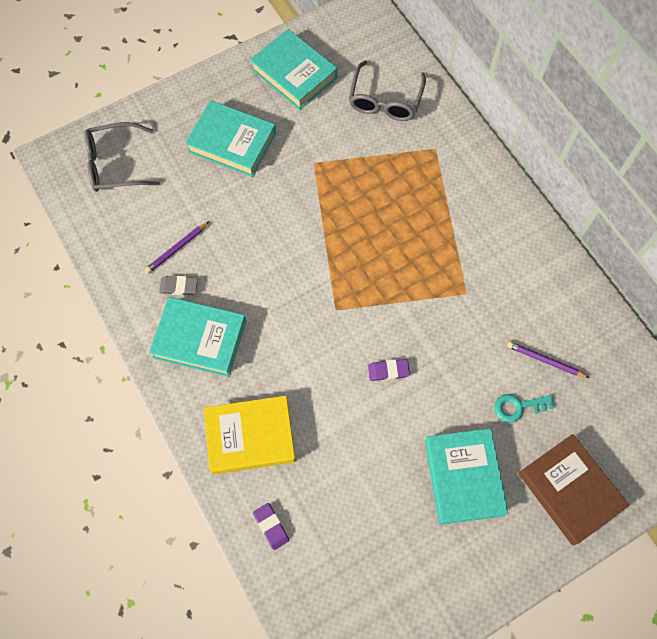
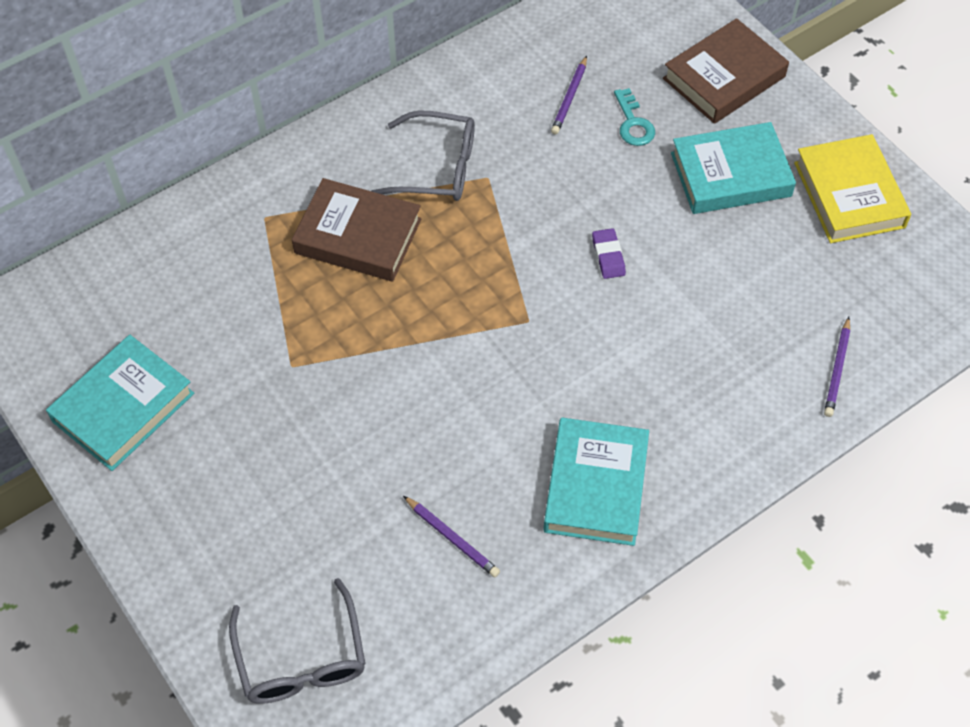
camera: 95 degrees left, 10 degrees down
(179, 286) = (516, 526): grey eraser -> none
(232, 142) = (256, 483): turquoise book -> none
(250, 436) = (726, 406): yellow book -> yellow book (849, 195)
(271, 526) = (837, 369): purple eraser -> purple pencil
(385, 100) = (178, 281): grey glasses -> grey glasses (436, 167)
(416, 205) = (358, 236): none -> brown book

